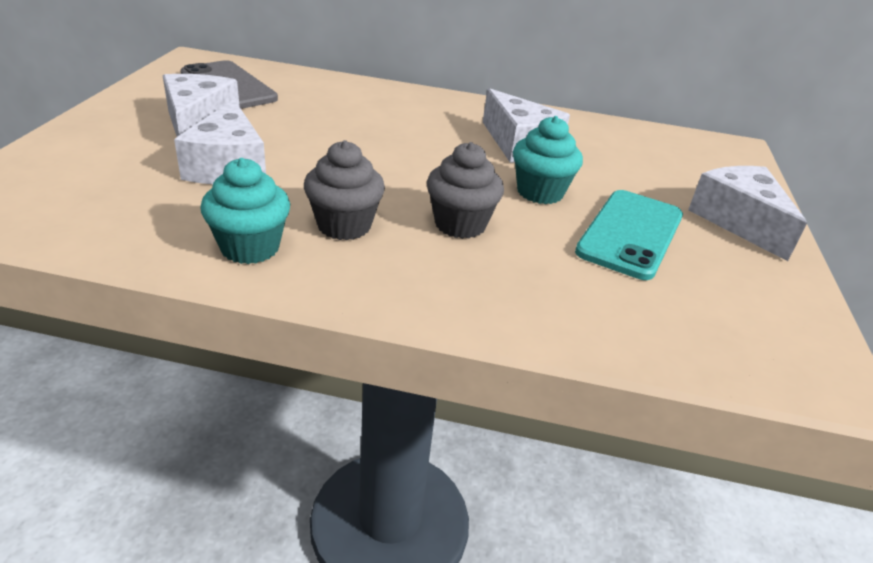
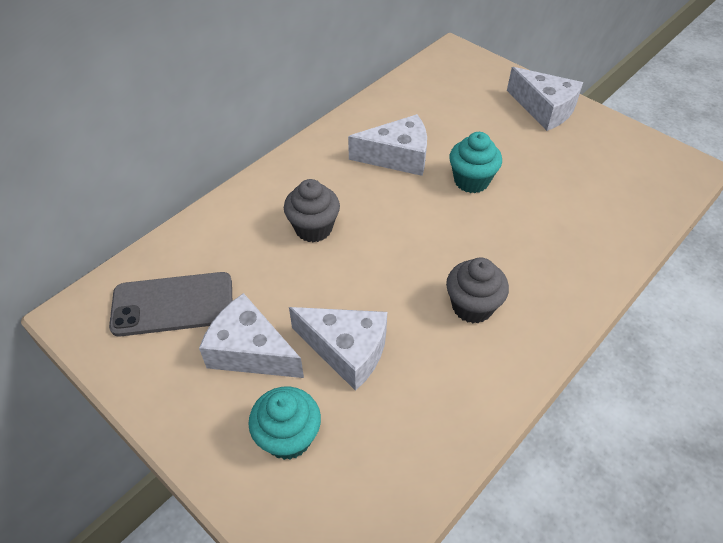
camera: 55 degrees left, 15 degrees up
(250, 247) = (481, 372): turquoise cupcake -> turquoise cupcake (288, 437)
(460, 224) = (496, 242): grey cupcake -> grey cupcake (313, 228)
(630, 234) = (539, 165): turquoise phone -> none
(738, 221) = (544, 109): white cheese -> white cheese turned 150 degrees counterclockwise

